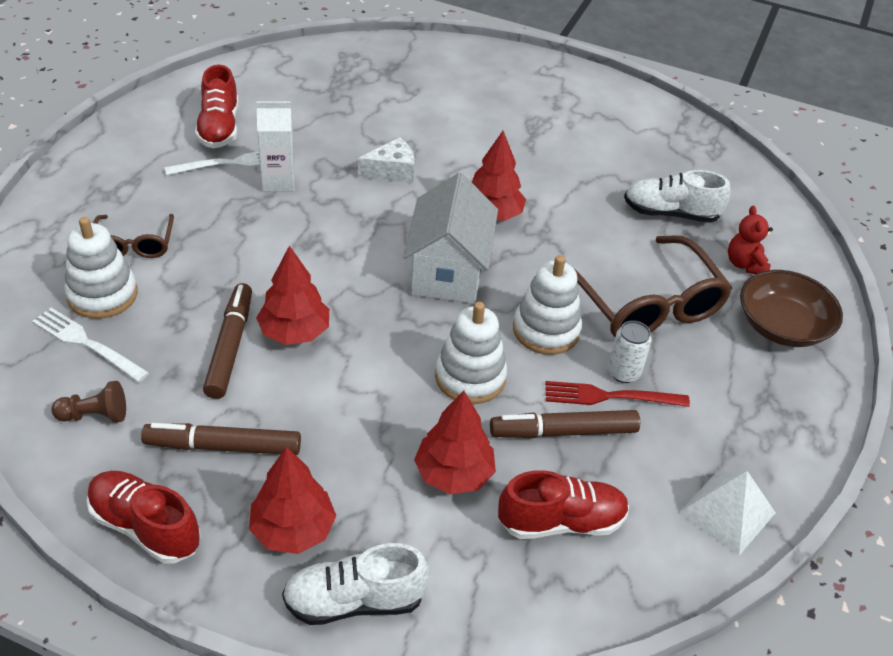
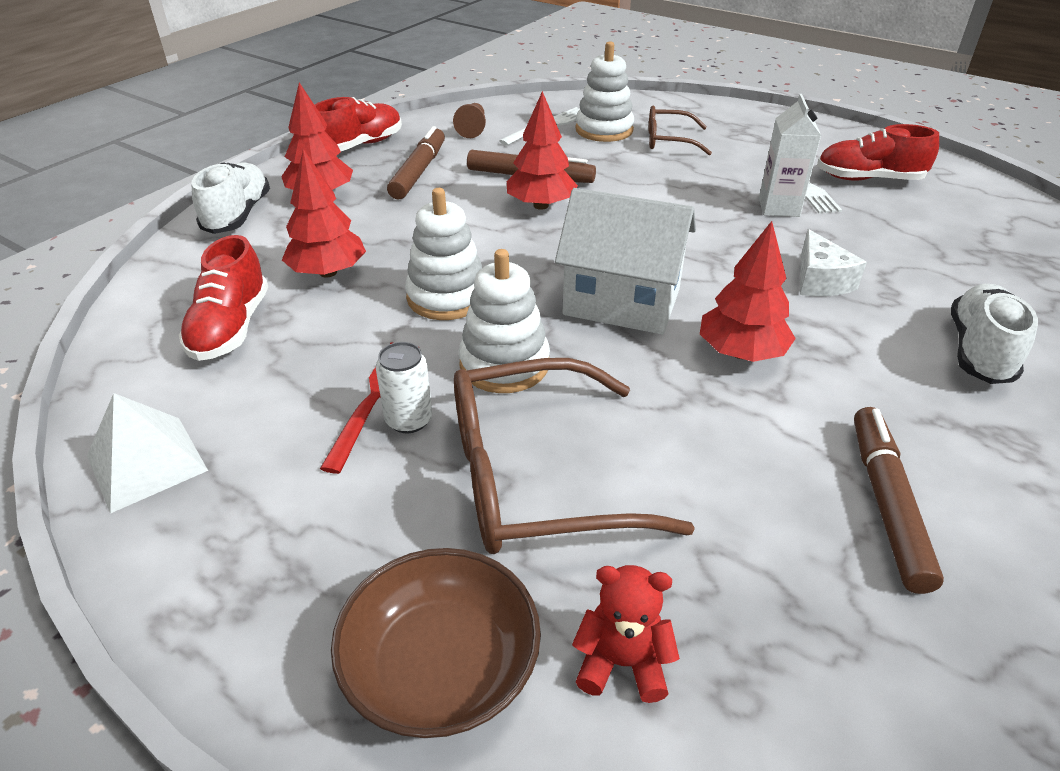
camera: 105 degrees right, 5 degrees down
(564, 432) = (340, 350): brown marker -> brown marker (886, 504)
(670, 213) = (775, 577): white shoe -> white shoe (979, 351)

